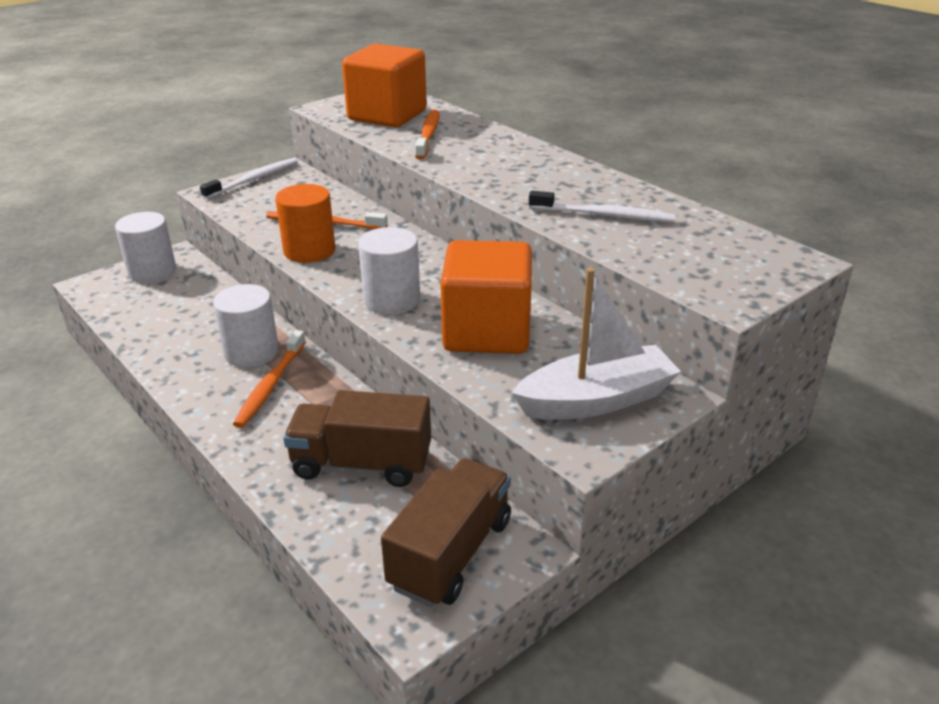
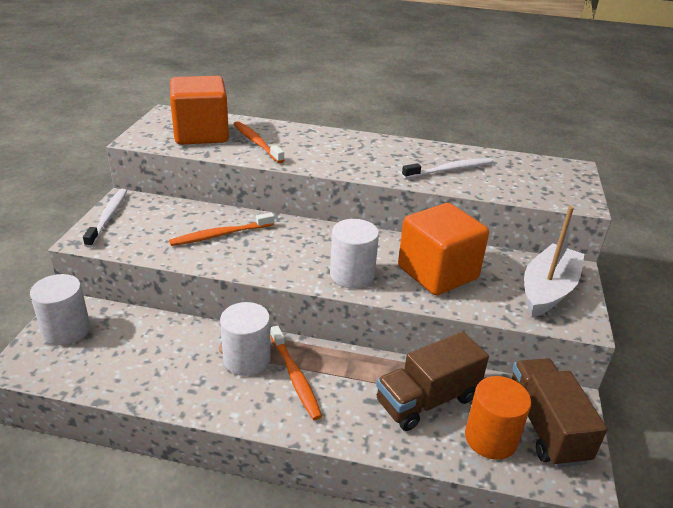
camera: 40 degrees left, 0 degrees up
(309, 251) = (242, 260): orange cylinder -> orange cylinder (490, 438)

